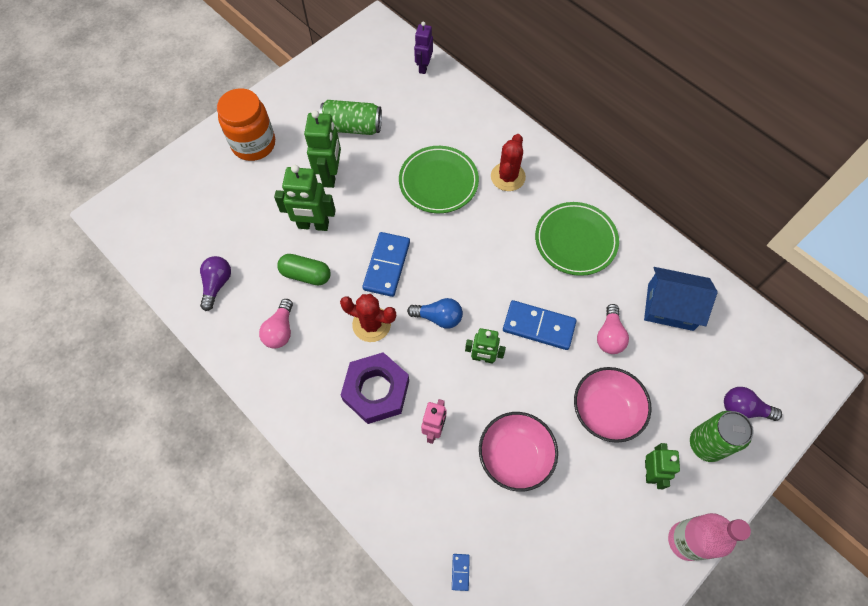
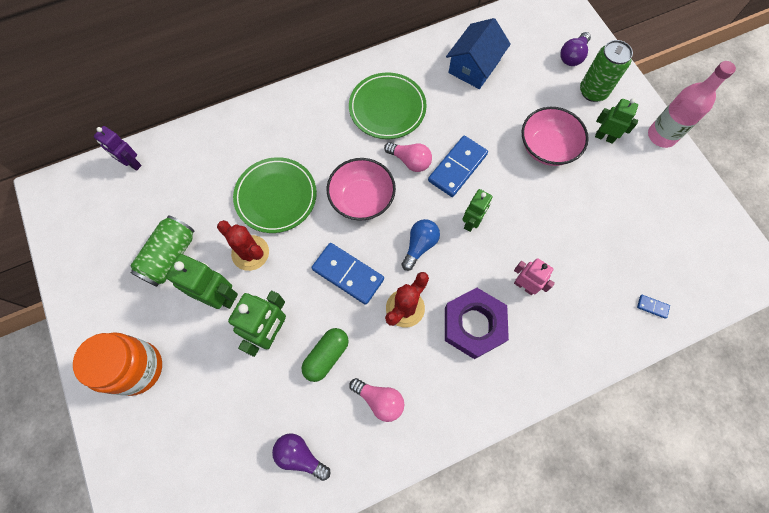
camera: 70 degrees left, 5 degrees up
(508, 177) = (298, 136): red cactus -> red cactus (250, 253)
(515, 456) = (566, 229): pink bowl -> pink bowl (362, 199)
(609, 336) = (484, 119): pink light bulb -> pink light bulb (410, 161)

